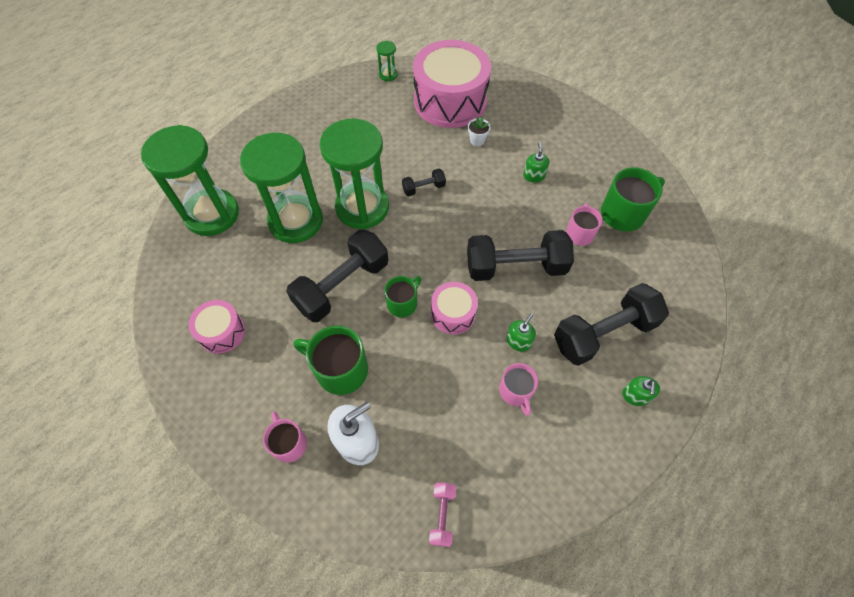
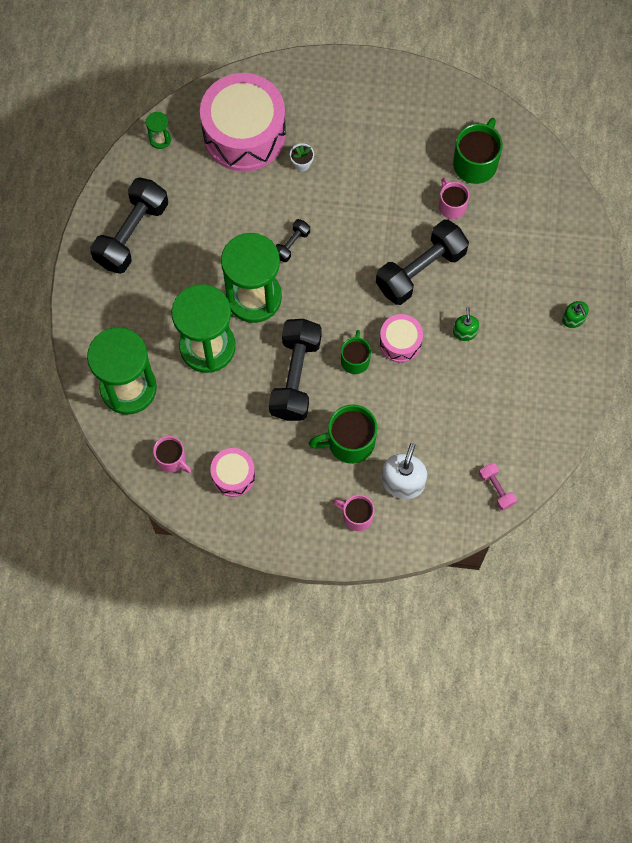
camera: 35 degrees left, 10 degrees up
(515, 392) = (488, 372): pink mug -> pink mug (172, 459)
(534, 176) = (377, 171): green soap dispenser -> none
(603, 333) = (522, 284): black dumbbell -> black dumbbell (131, 234)

